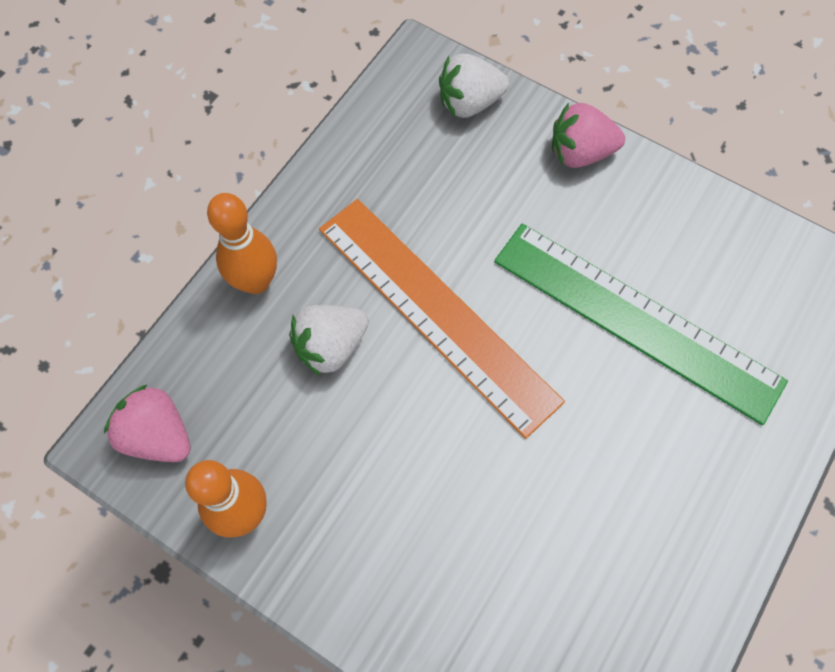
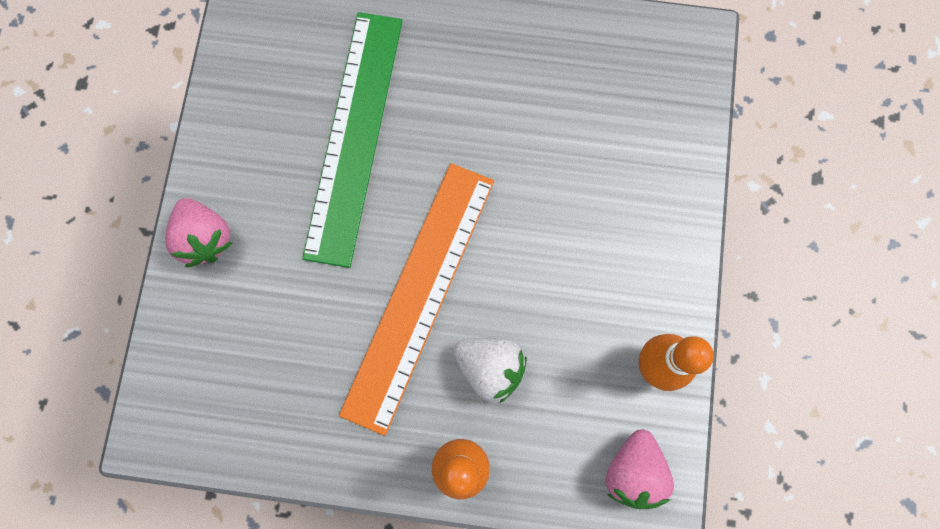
camera: 115 degrees left, 10 degrees up
(469, 103) = (187, 361): white strawberry -> none

